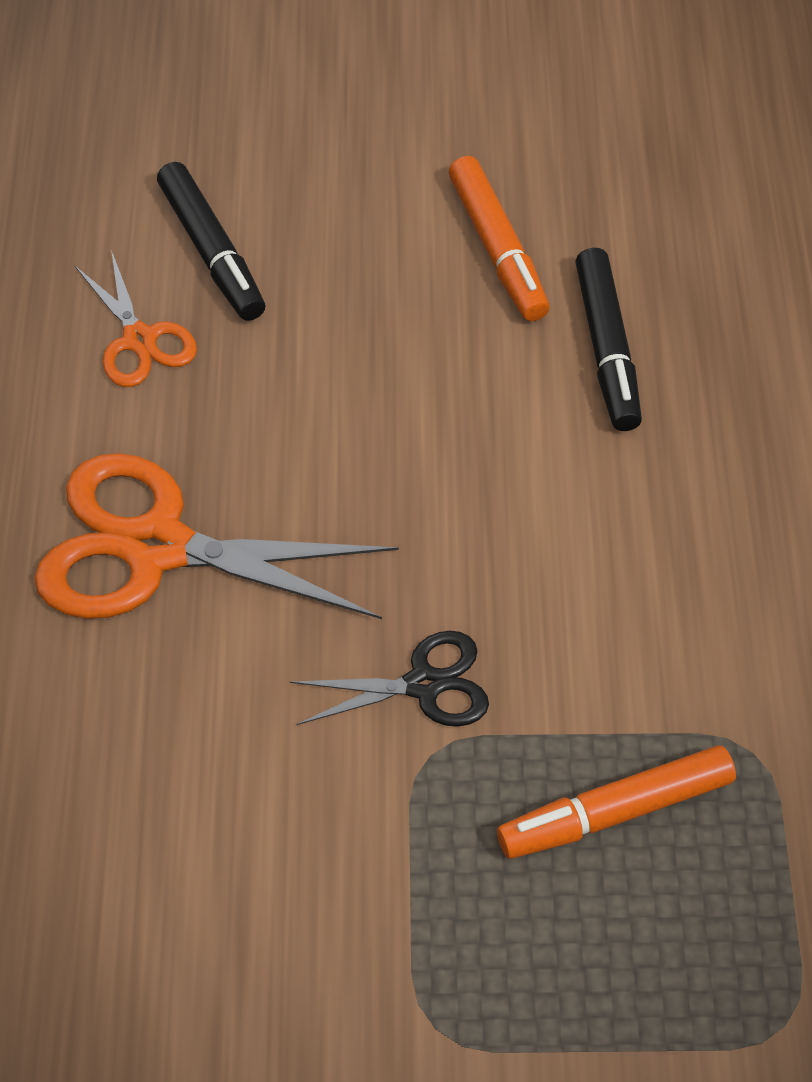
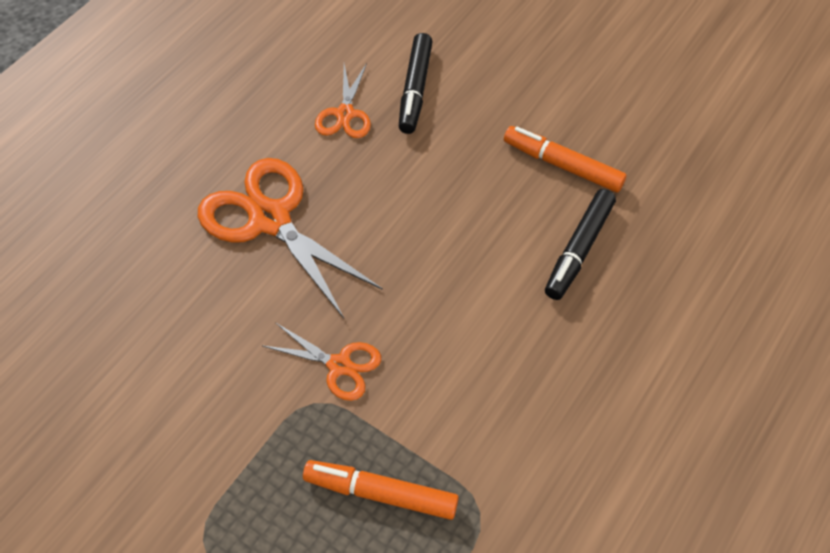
camera: 35 degrees right, 0 degrees up
(424, 685) = (339, 365): black scissors -> orange scissors
(497, 249) = (562, 165): orange marker -> orange marker turned 105 degrees clockwise

